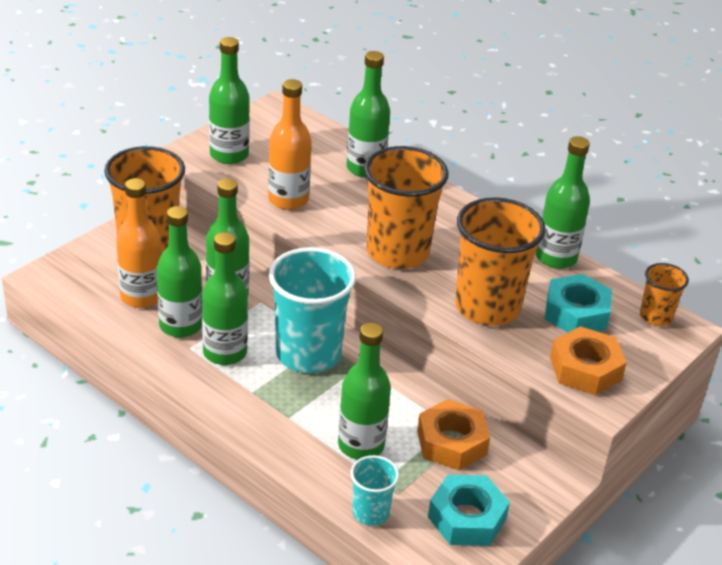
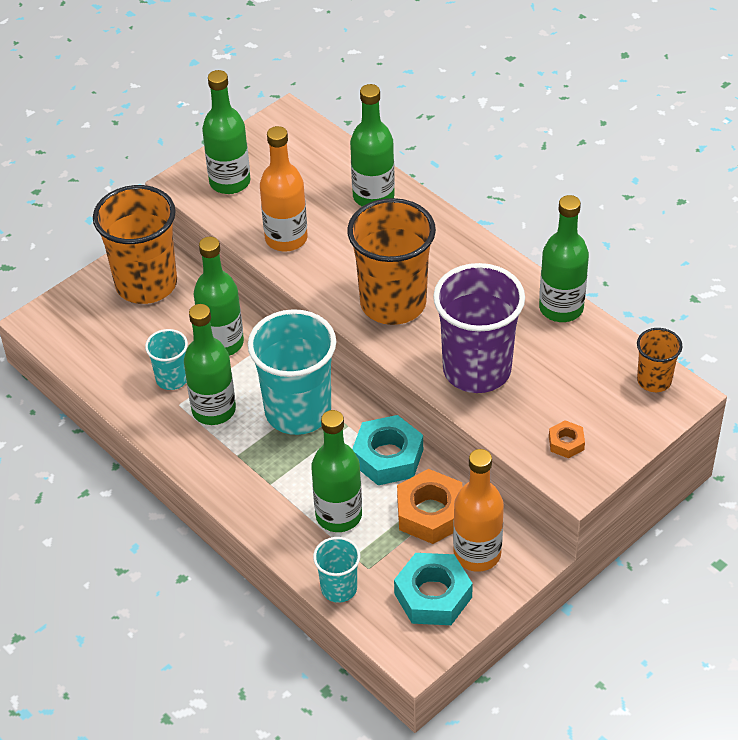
camera: 10 degrees right, 10 degrees up
(141, 296) = (135, 345): orange bottle -> orange bottle (477, 554)
(180, 325) = (172, 379): green bottle -> turquoise cup
(487, 307) = (477, 369): orange cup -> purple cup
(576, 313) = (569, 376): turquoise nut -> turquoise nut (388, 457)
(585, 369) = (566, 443): orange nut -> orange nut, size x0.51

